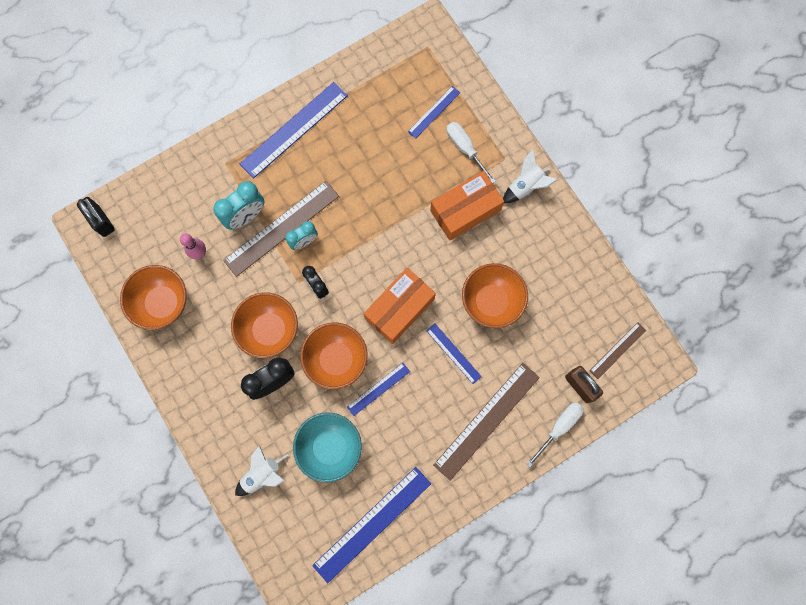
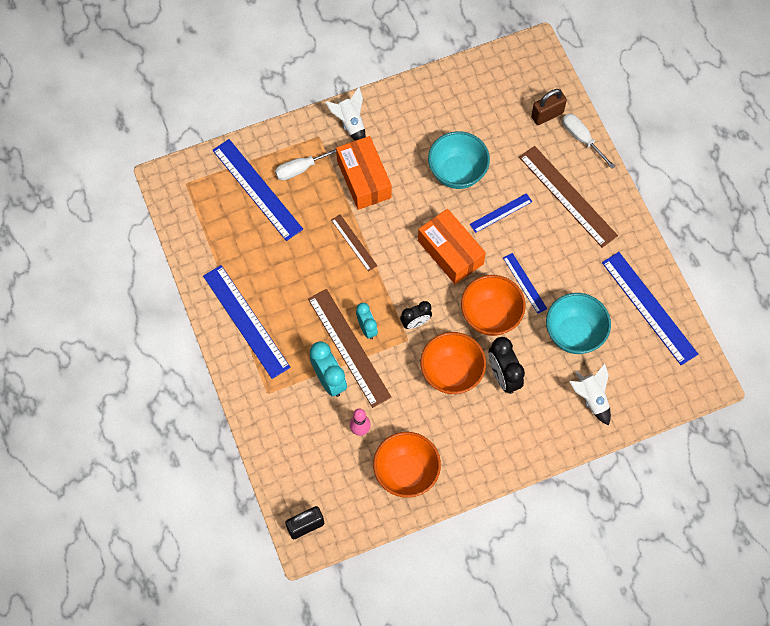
camera: 80 degrees left, 10 degrees down
(434, 112) = (257, 189): blue ruler -> blue ruler, size x1.90
(491, 301) = (457, 172): orange bowl -> turquoise bowl
(617, 350) = (519, 79): brown ruler -> brown ruler (354, 242)

